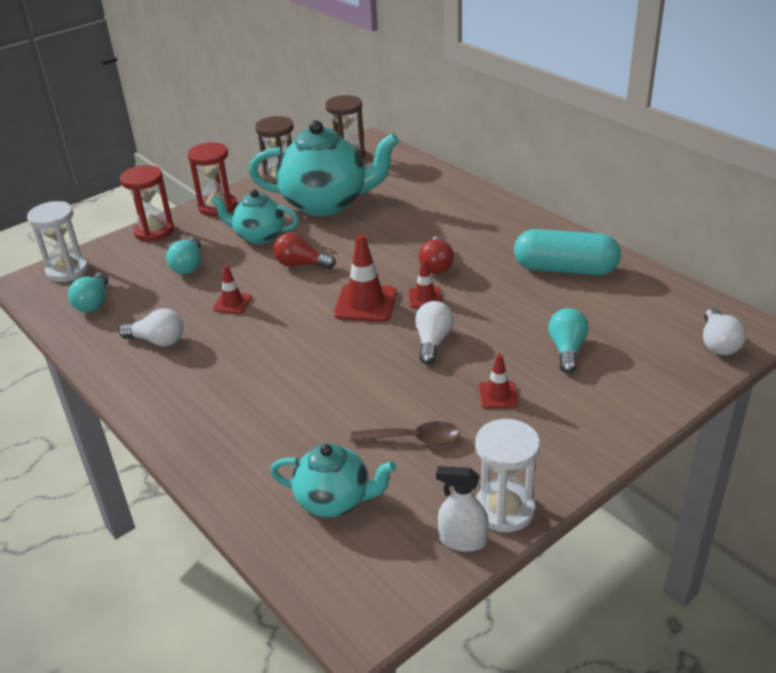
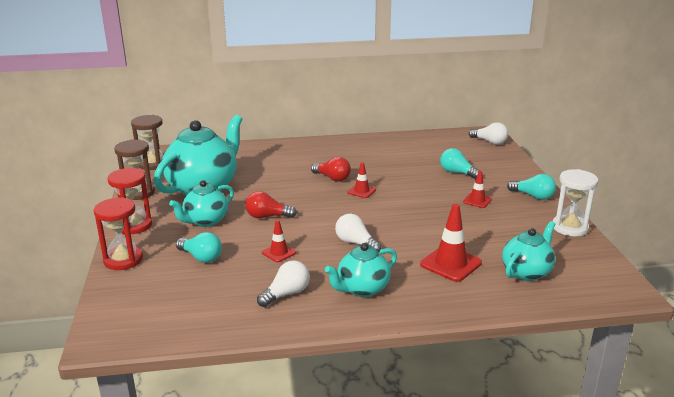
camera: 60 degrees left, 10 degrees down
(67, 270) = (116, 314): white hourglass -> none
(94, 303) = (191, 311): turquoise light bulb -> turquoise light bulb (533, 196)
(199, 384) = (362, 289): none -> turquoise teapot
(301, 265) = (267, 216): red light bulb -> red light bulb turned 45 degrees clockwise
(365, 303) = (343, 209): red traffic cone -> red traffic cone (450, 264)
(414, 439) = (493, 234): brown spoon -> none
(432, 342) = (408, 202): white light bulb -> white light bulb (355, 243)
(462, 540) = (585, 245): white spray bottle -> none
(565, 269) = (385, 150): turquoise capsule -> none

